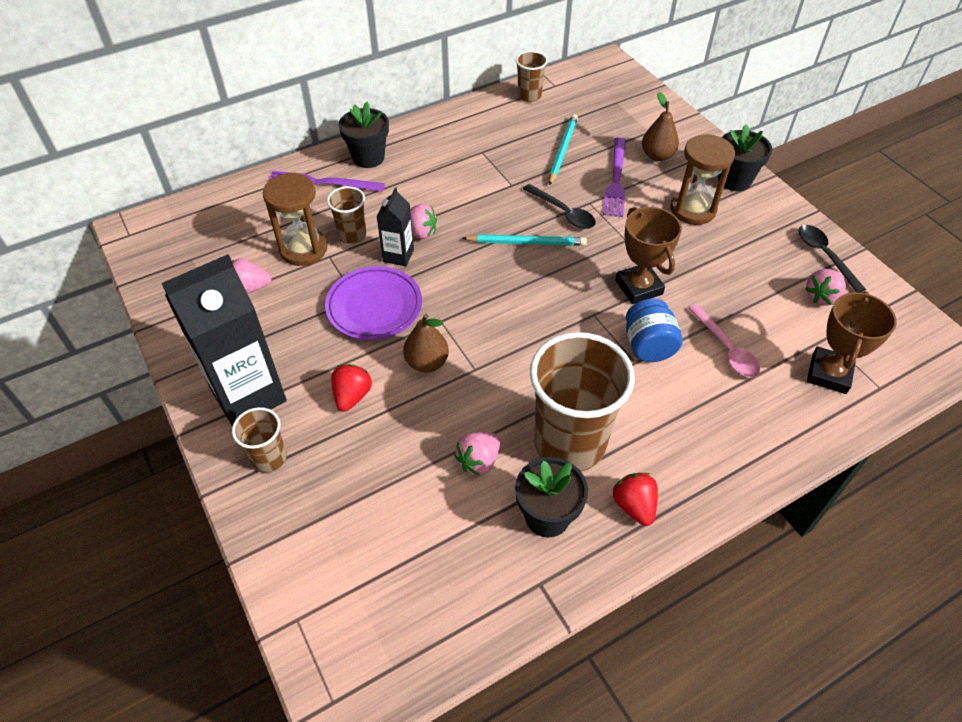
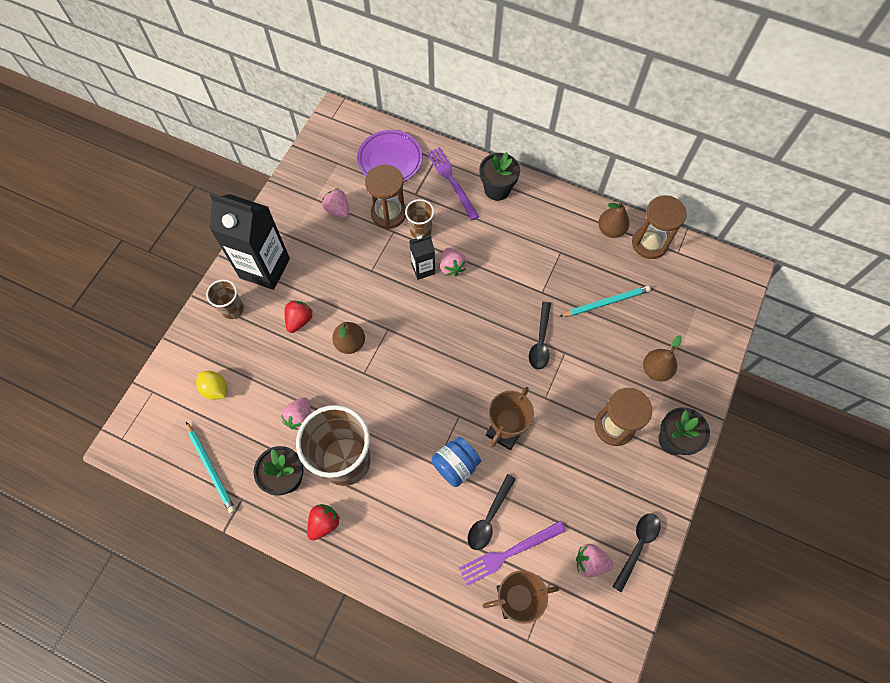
camera: 55 degrees right, 15 degrees up
(352, 396) = (299, 320): red strawberry -> red strawberry turned 45 degrees counterclockwise
(362, 536) = (215, 389): none -> yellow lemon
(374, 307) = (372, 285): purple plate -> purple plate (390, 160)
(479, 461) = (300, 417): pink strawberry -> pink strawberry turned 75 degrees counterclockwise
(492, 110) = (610, 230): none -> brown pear
(526, 242) = (493, 336): turquoise pencil -> turquoise pencil (211, 468)
(529, 96) = (649, 243): brown cup -> brown hourglass
(616, 180) = (603, 356): purple fork -> purple fork (509, 553)
(726, 349) = (489, 517): pink spoon -> black spoon

